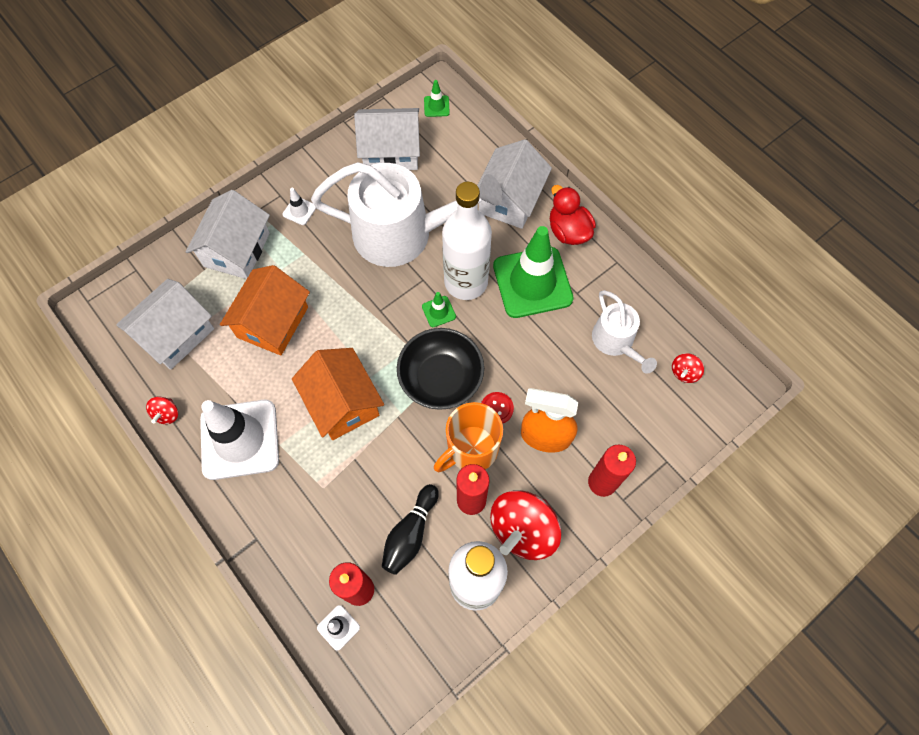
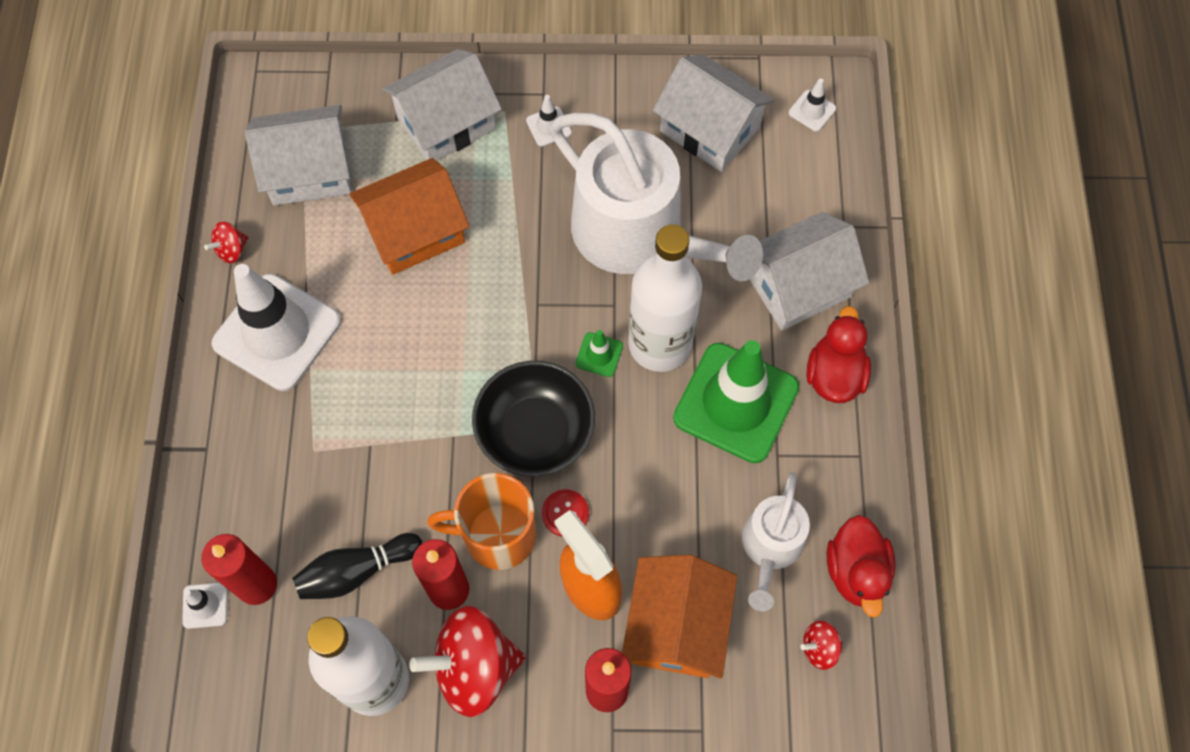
camera: 40 degrees right, 0 degrees up
(342, 403) = (409, 375): orange house -> orange house (676, 626)
(436, 106) = (812, 111): green traffic cone -> white traffic cone
(667, 320) = (856, 571): none -> red duck

